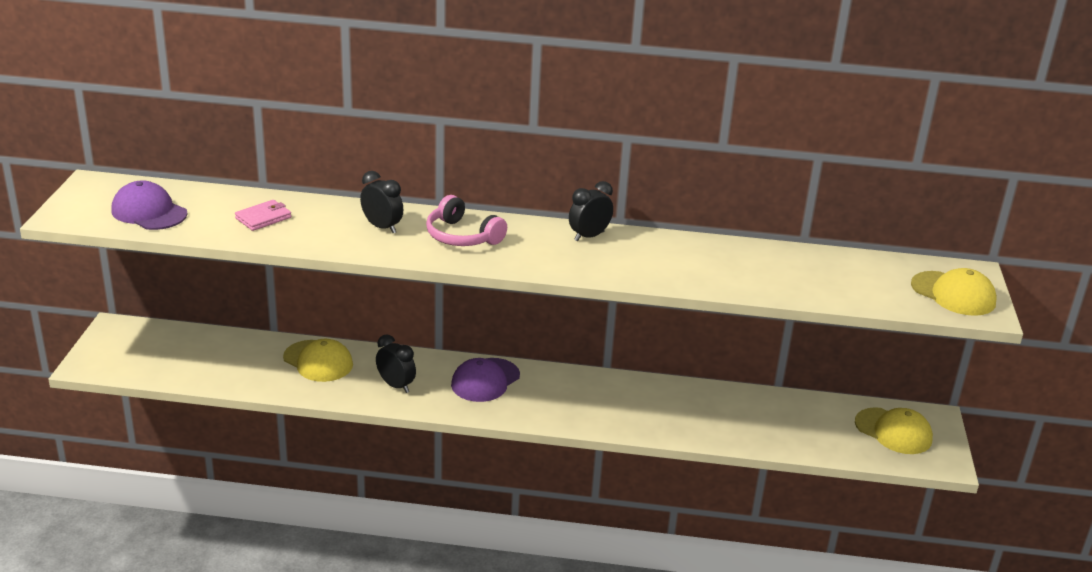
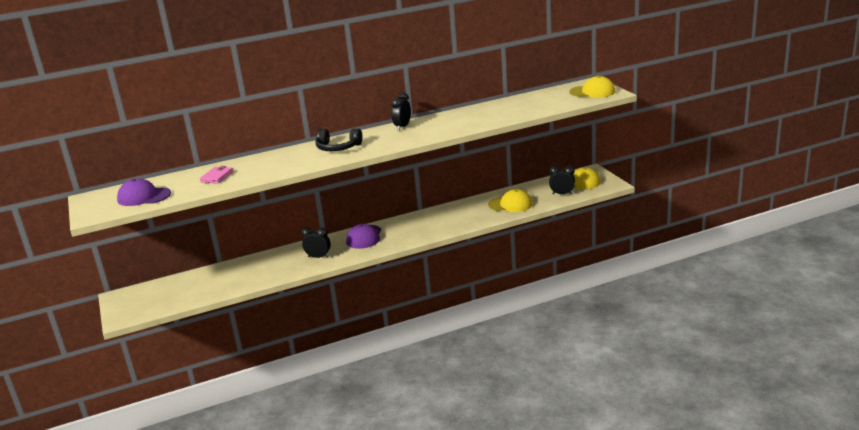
camera: 25 degrees left, 5 degrees down
(318, 361) = (262, 264): yellow cap -> yellow cap (510, 204)
(382, 227) = (290, 158): black clock -> black clock (562, 194)
(462, 236) = (338, 148): pink headphones -> black headphones

